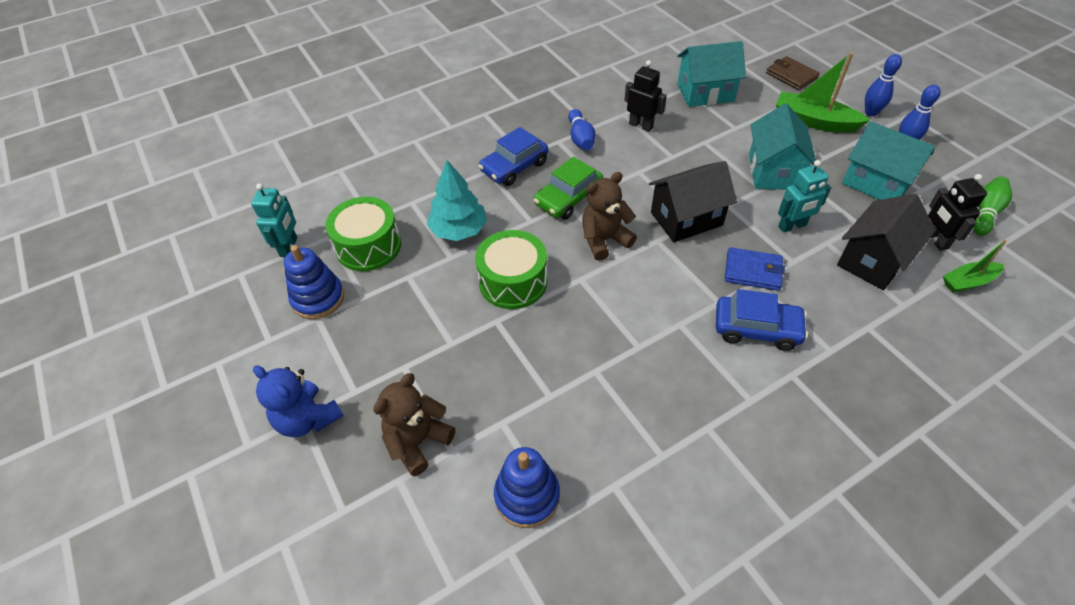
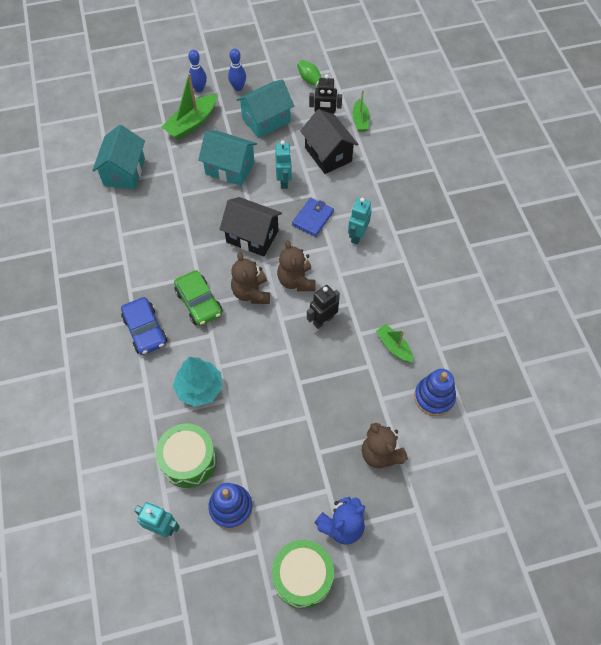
camera: 75 degrees left, 10 degrees up
(513, 282) = (267, 362): green drum -> green drum (302, 576)
(580, 138) = (134, 273): blue bowling pin -> none
(592, 420) = (394, 347): none -> green boat
(641, 125) = (140, 228): black robot -> black robot (323, 320)
(644, 279) = (296, 281): none -> brown teddy bear
(686, 219) = (252, 236): black house -> black house turned 60 degrees counterclockwise
(756, 329) = (357, 236): blue car -> turquoise robot
(791, 76) = (134, 112): brown wallet -> none

